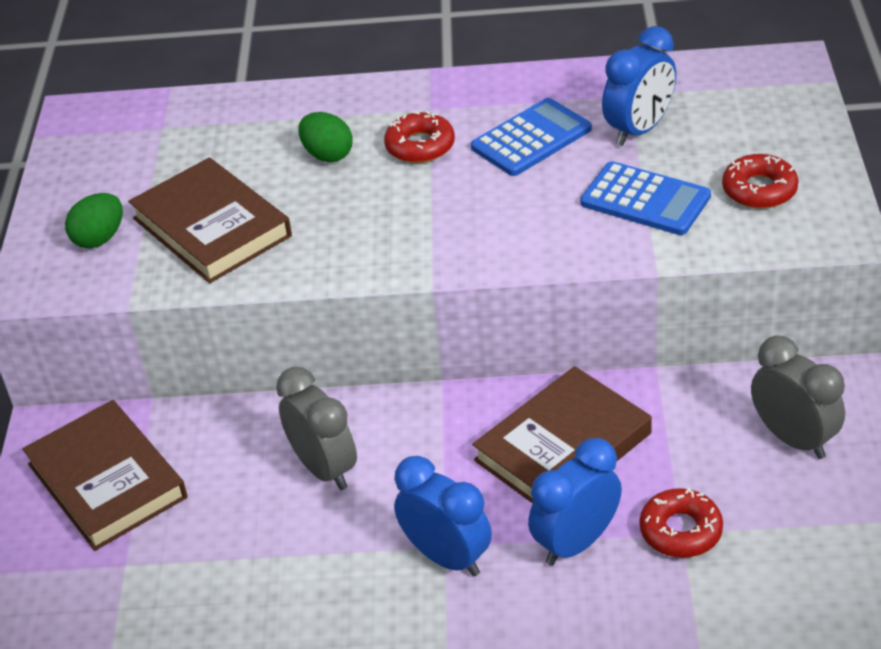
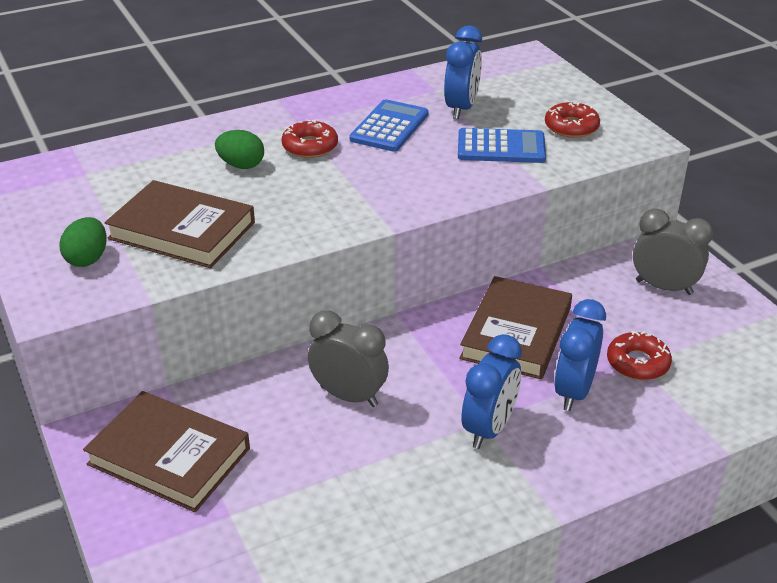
camera: 30 degrees left, 5 degrees down
(447, 557) = (489, 429): blue clock -> blue clock turned 105 degrees clockwise

